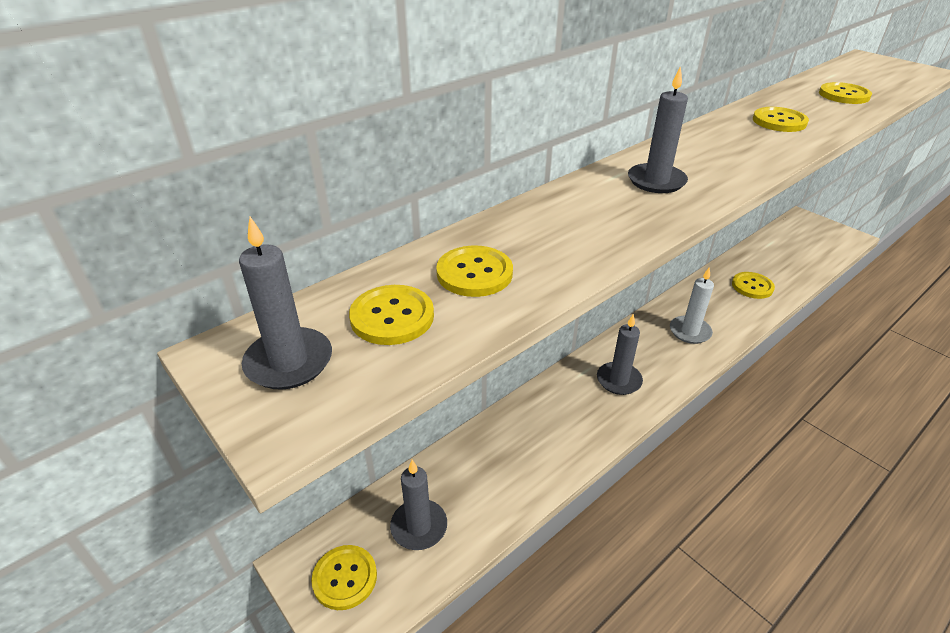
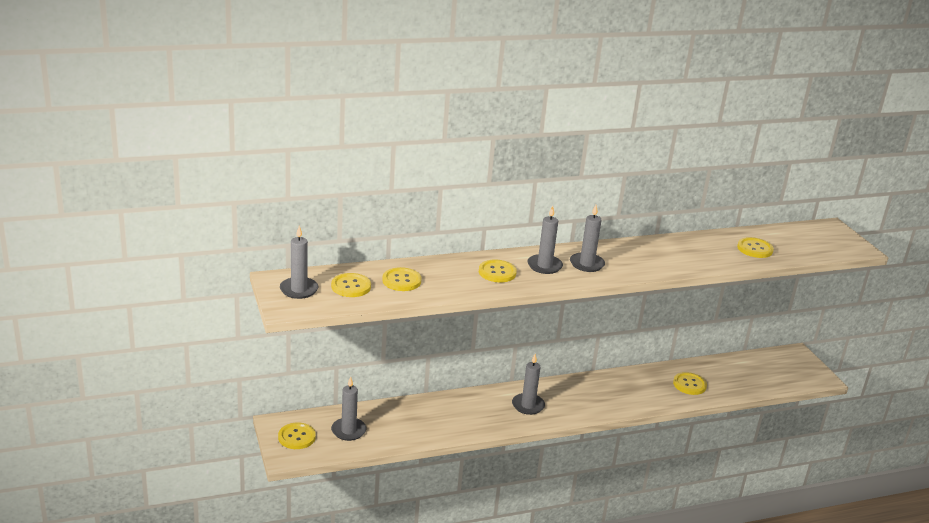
camera: 20 degrees right, 10 degrees down
(690, 331) = (607, 396): white candle -> none
(703, 163) = (586, 264): none -> grey candle
(779, 121) = (675, 253): yellow button -> yellow button (497, 272)

